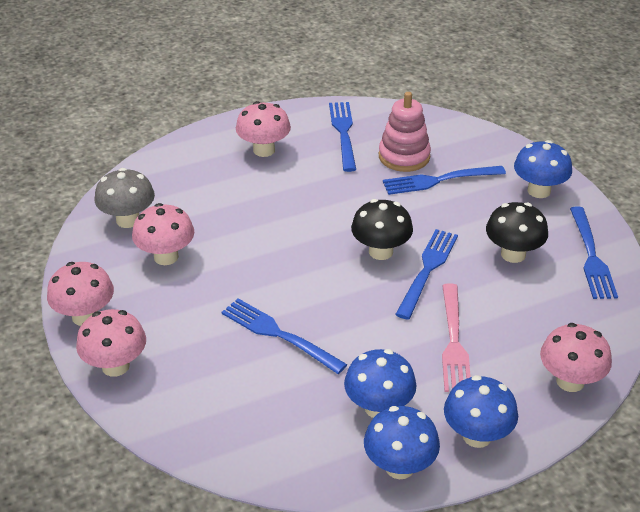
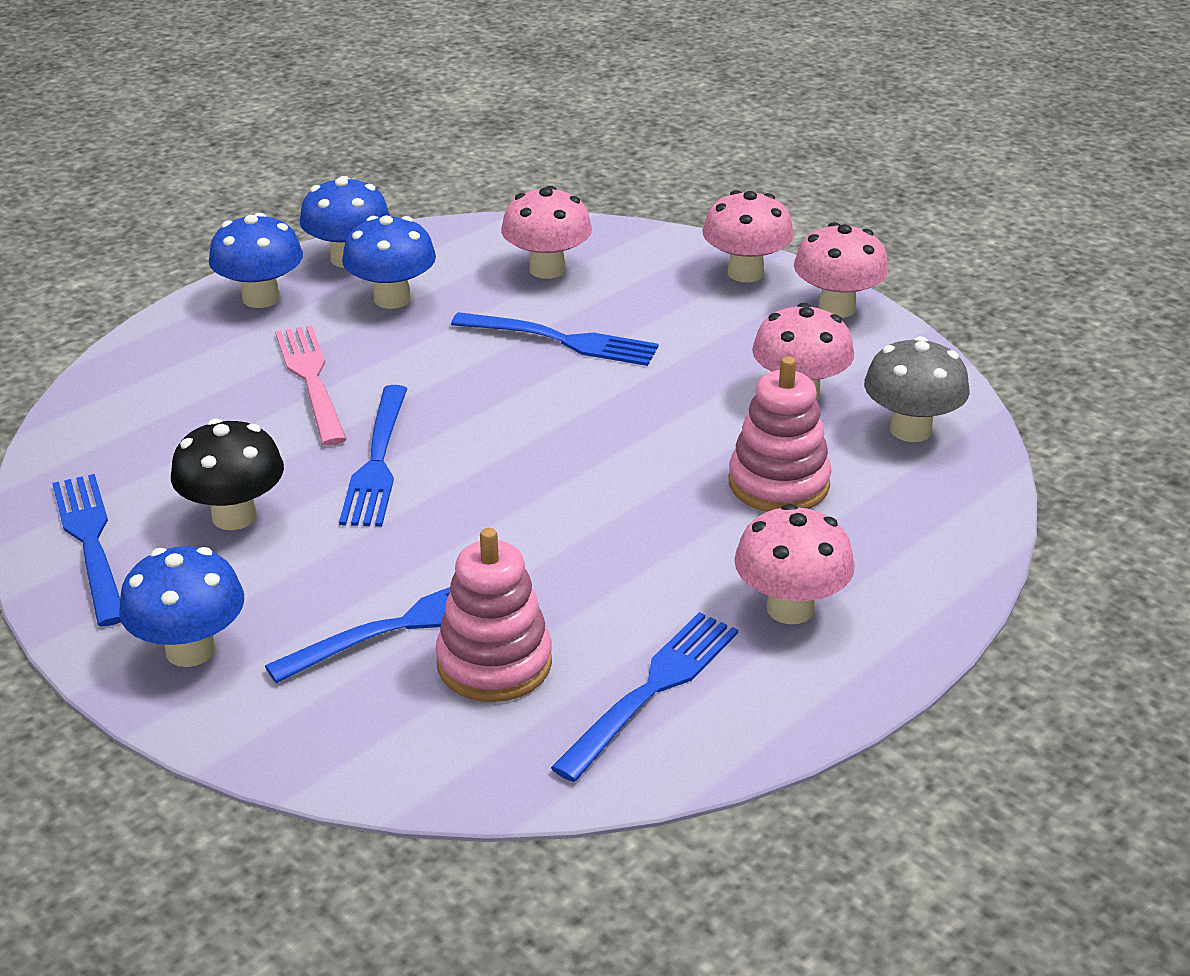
camera: 160 degrees right, 5 degrees down
(222, 207) = (778, 484): none -> pink stacking toy
(343, 133) = (652, 690): blue fork -> blue fork turned 120 degrees counterclockwise
(380, 251) = (465, 472): black mushroom -> none
(570, 381) = (139, 370): pink mushroom -> pink mushroom (547, 269)

